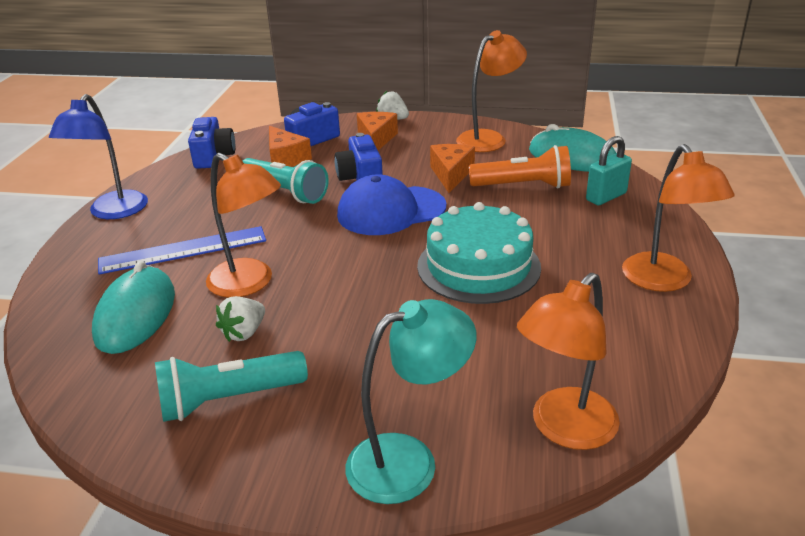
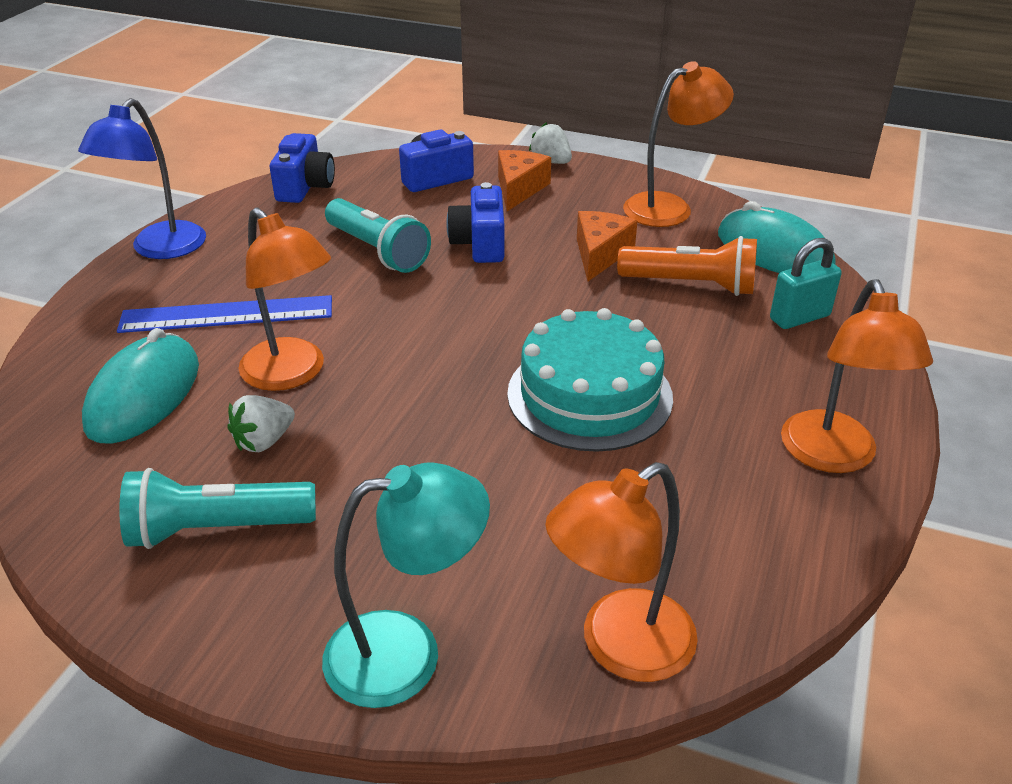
camera: 10 degrees right, 5 degrees up
(286, 158) = (394, 202): orange cheese -> none
(391, 211) = (503, 297): blue cap -> none

